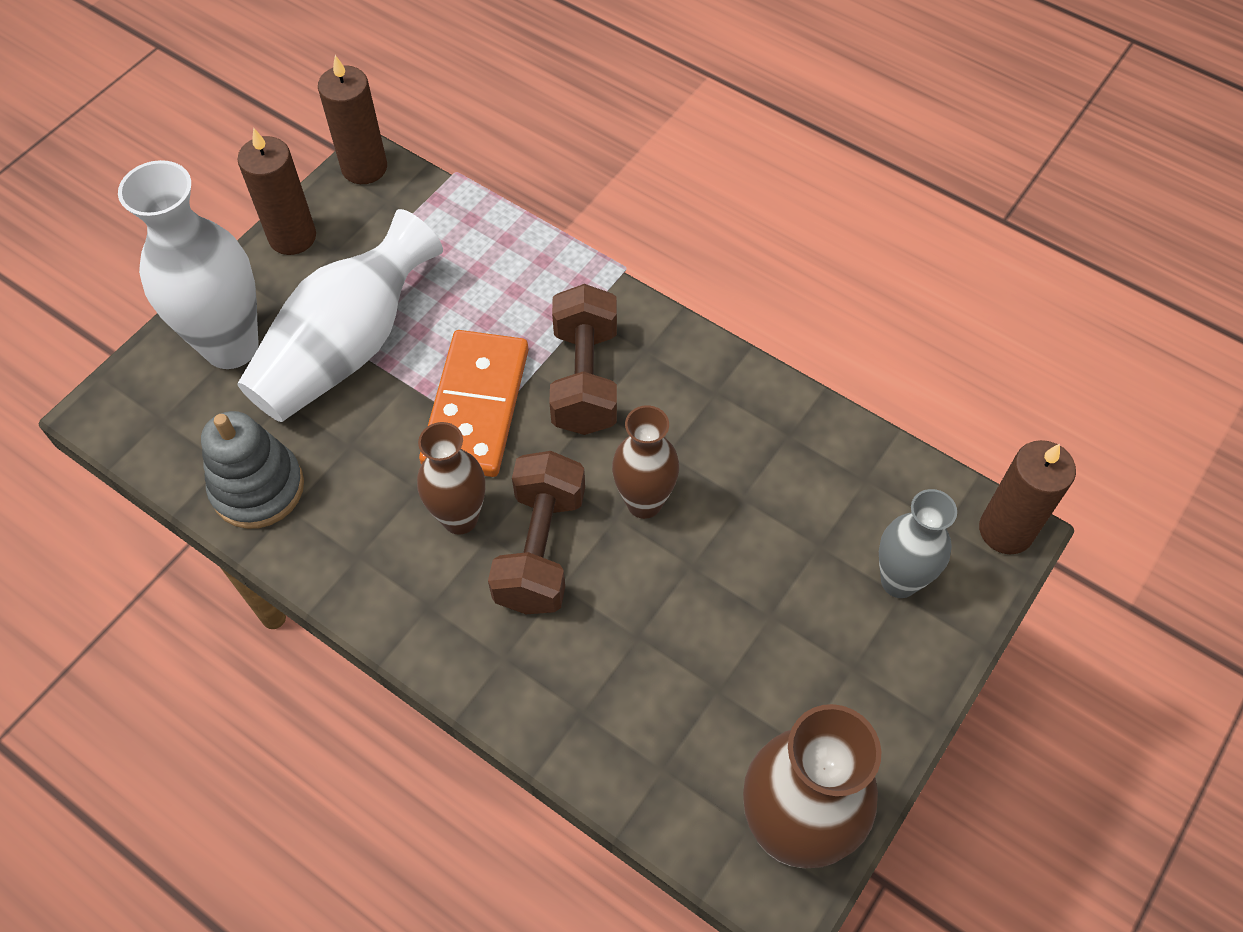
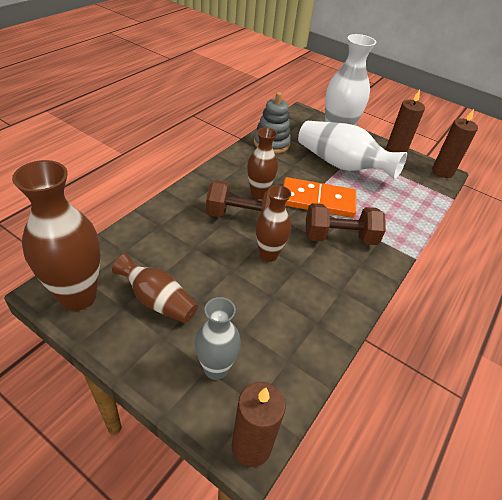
camera: 85 degrees right, 15 degrees down
(780, 686) = (158, 301): none -> brown vase

